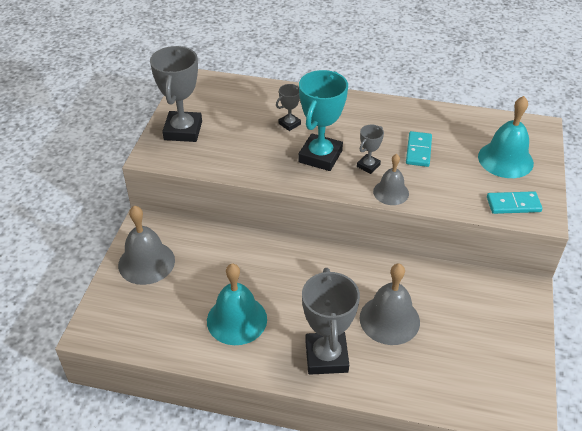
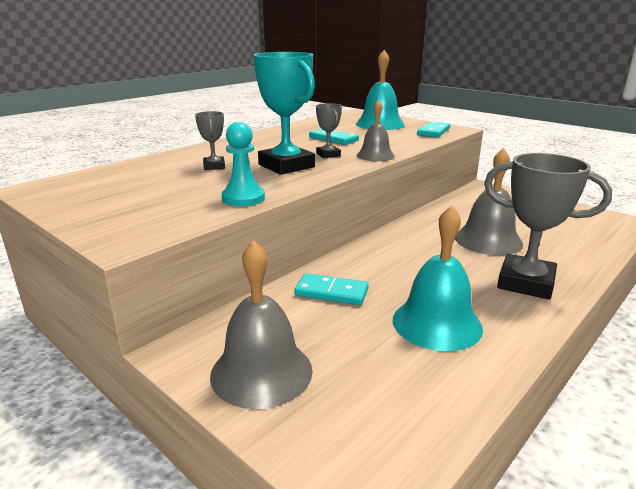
camera: 60 degrees left, 20 degrees down
(183, 130) = (115, 213): grey trophy -> none
(240, 257) = (331, 292): none -> turquoise domino
(241, 166) = (243, 198): none -> turquoise pawn

